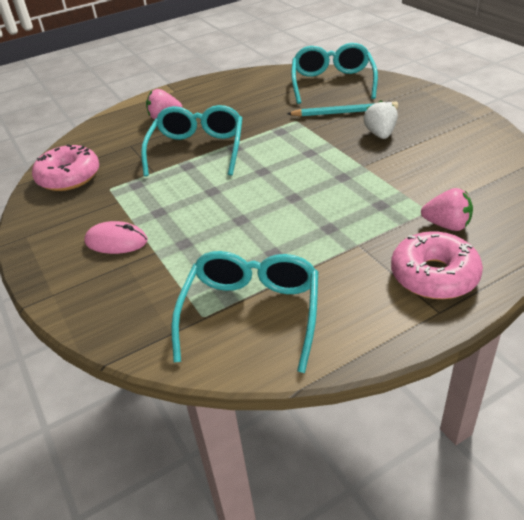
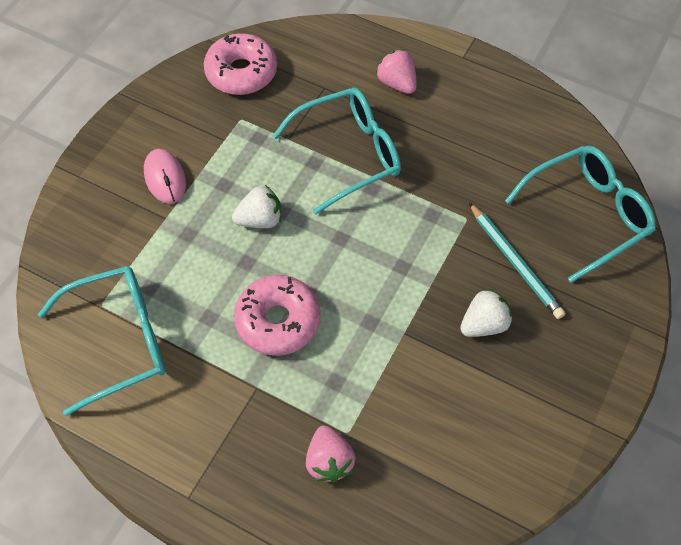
camera: 55 degrees right, 20 degrees up
(209, 202) = (260, 220): none -> white strawberry
(434, 275) = (239, 476): pink donut -> pink donut (278, 321)

